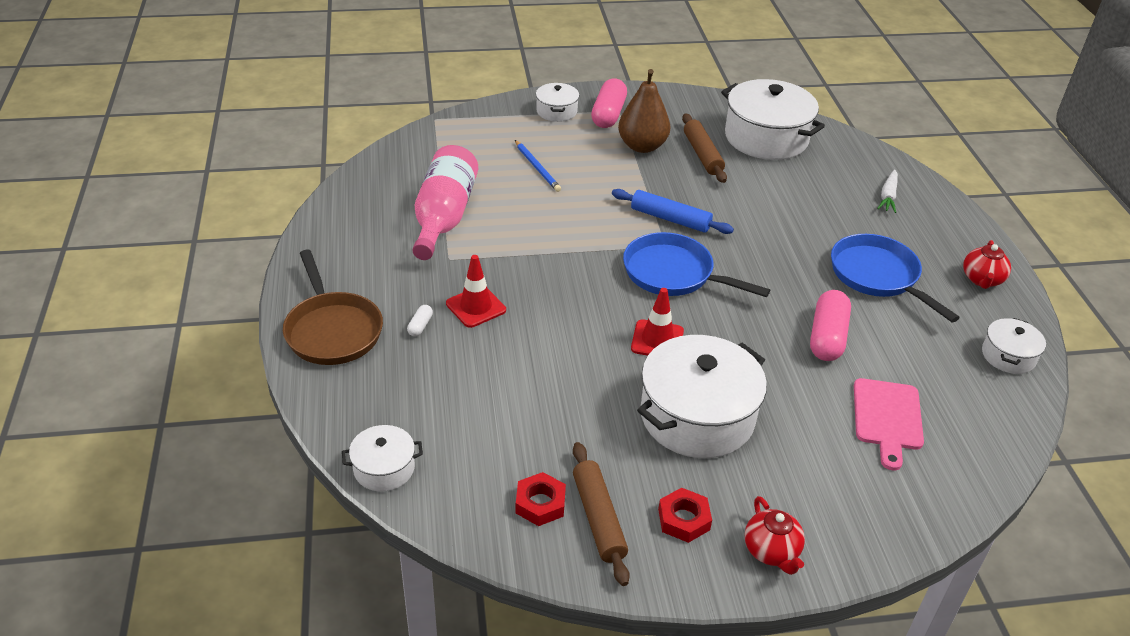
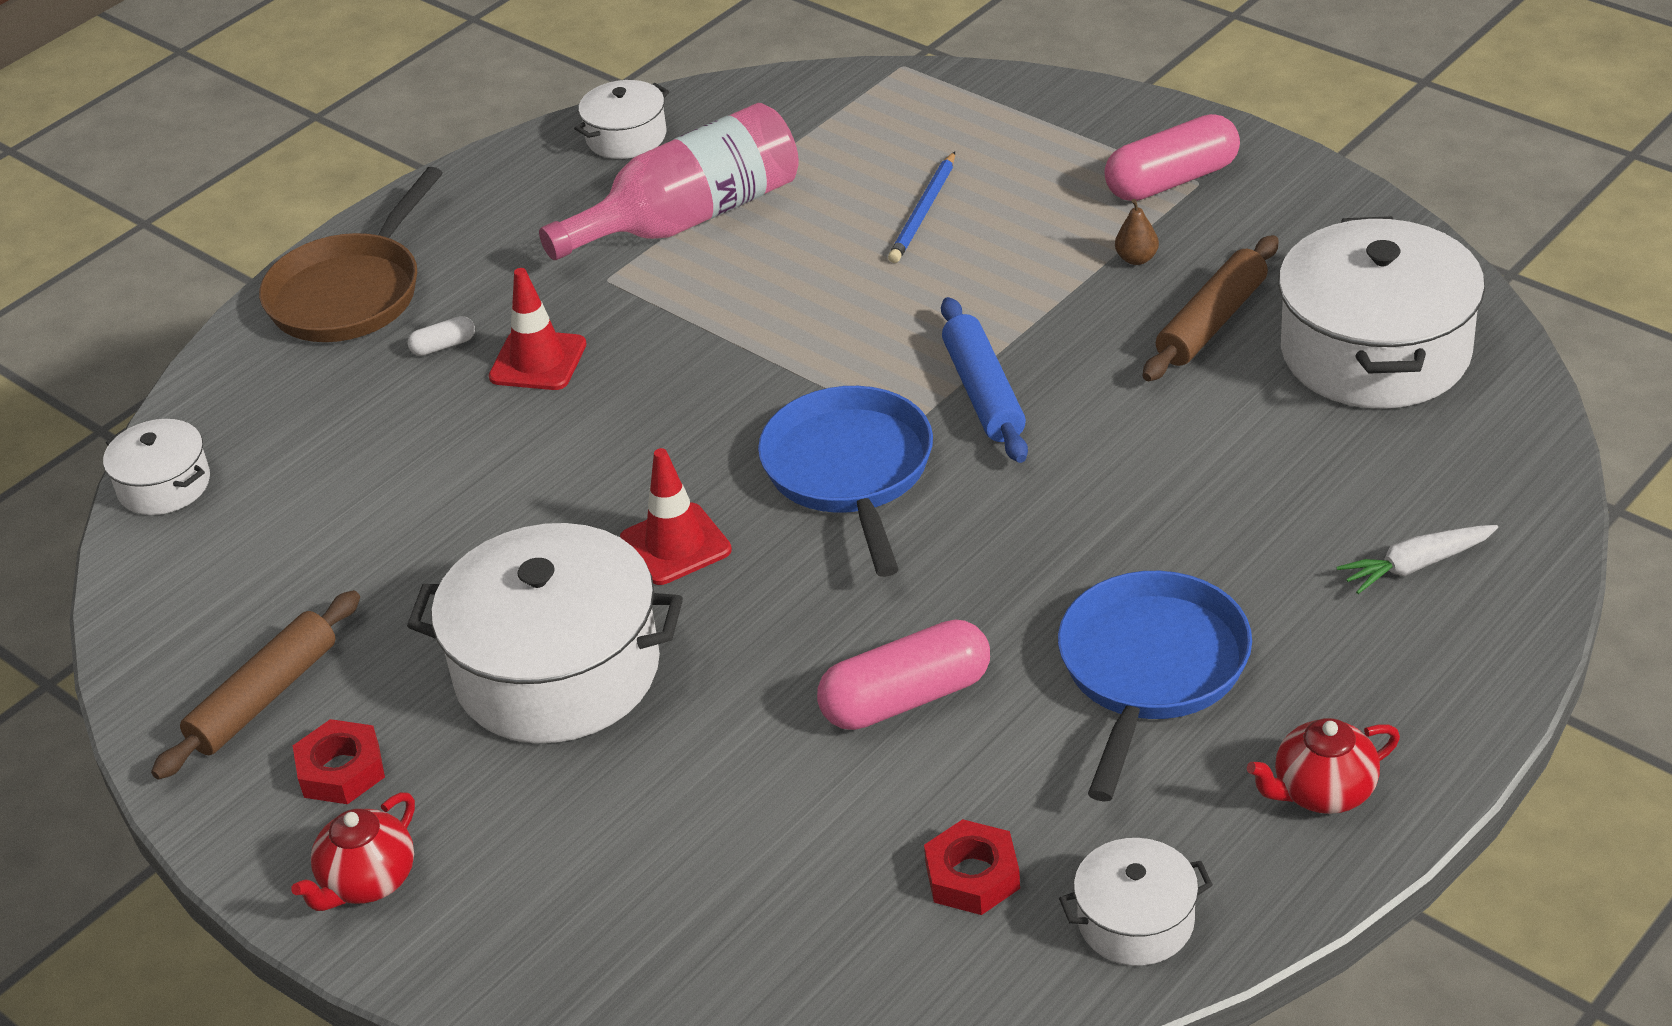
camera: 55 degrees right, 0 degrees up
(540, 503) = (238, 636): red nut -> red nut (972, 876)
(556, 111) = (1099, 137): white pot -> white pot (626, 137)
(642, 146) = (1136, 259): brown pear -> brown pear, size x0.41
(887, 418) = (787, 857): pink cutting board -> none

